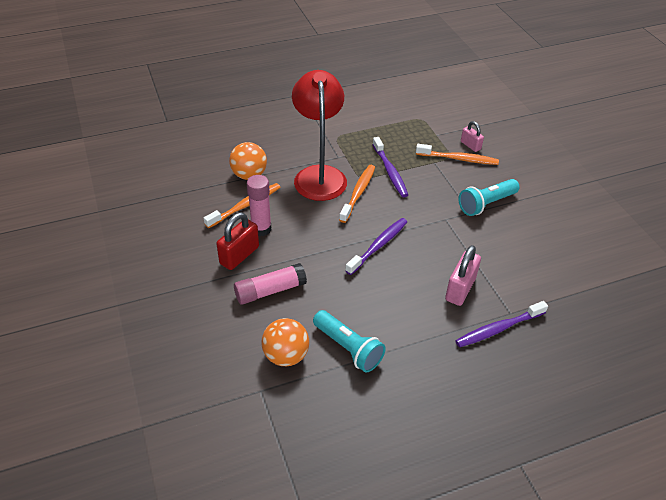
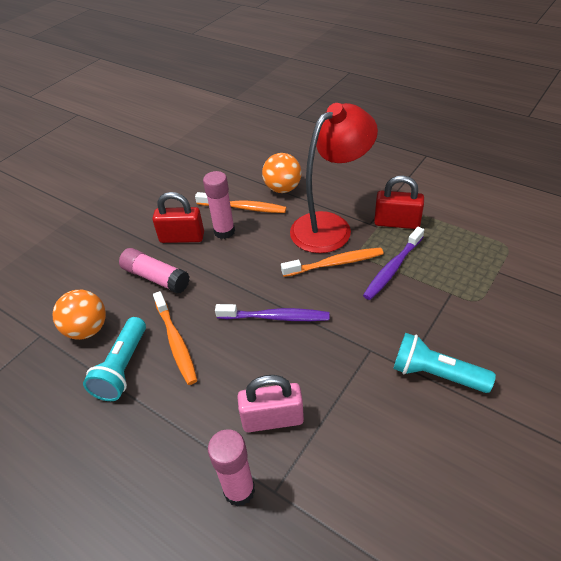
camera: 60 degrees right, 0 degrees up
(351, 146) = (397, 223): none -> red padlock
(458, 159) = (483, 310): orange toothbrush -> orange toothbrush (176, 342)
(470, 145) = (520, 308): pink padlock -> none
(498, 329) = (239, 490): purple toothbrush -> pink glue stick

